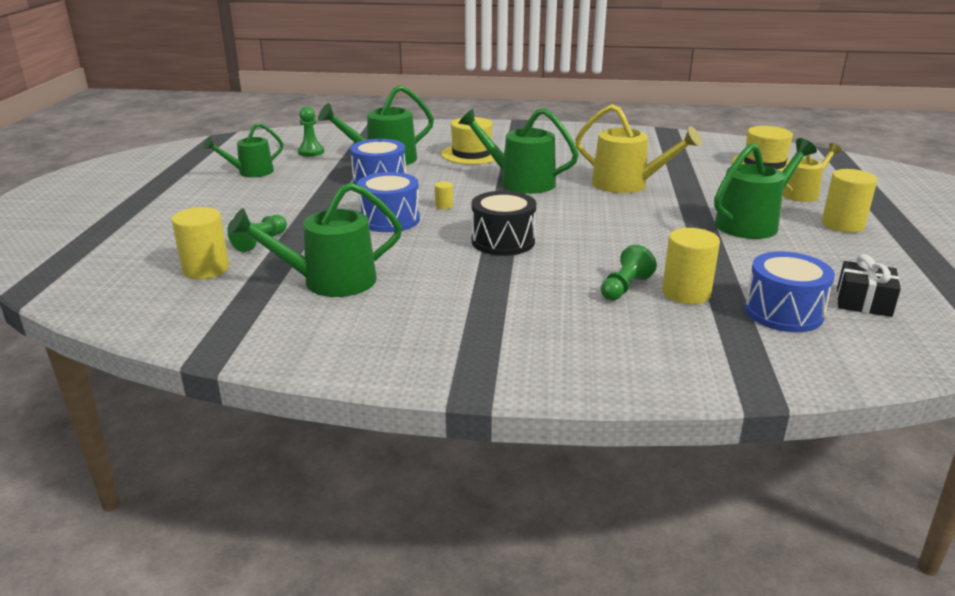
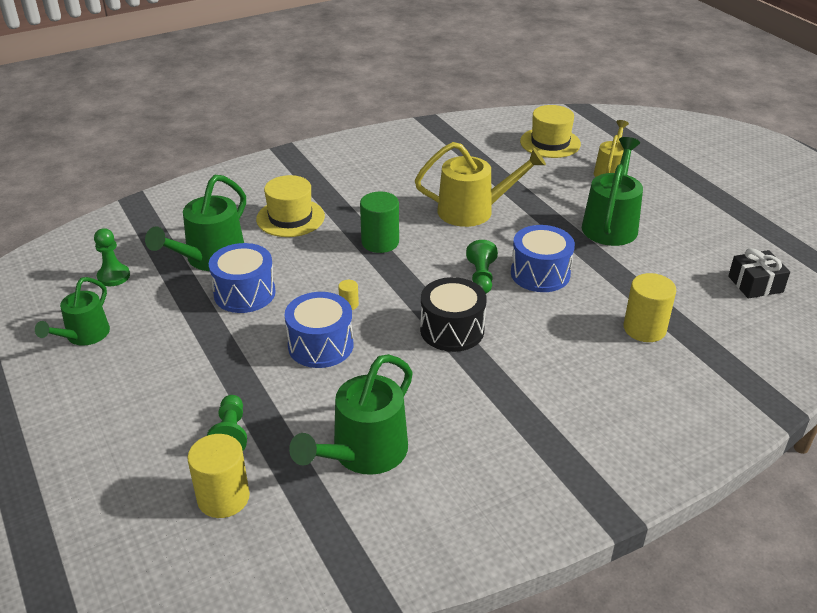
camera: 35 degrees left, 10 degrees up
(520, 182) = (380, 242): green watering can -> green cylinder
(625, 288) = (599, 343): green pawn -> green pawn (481, 277)
(783, 312) = (721, 319): blue drum -> blue drum (540, 274)
(842, 224) = (669, 200): yellow cylinder -> none

